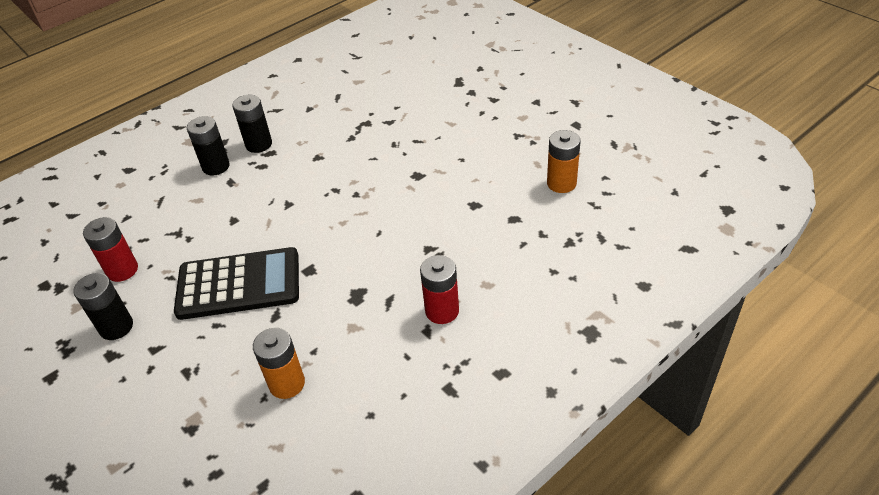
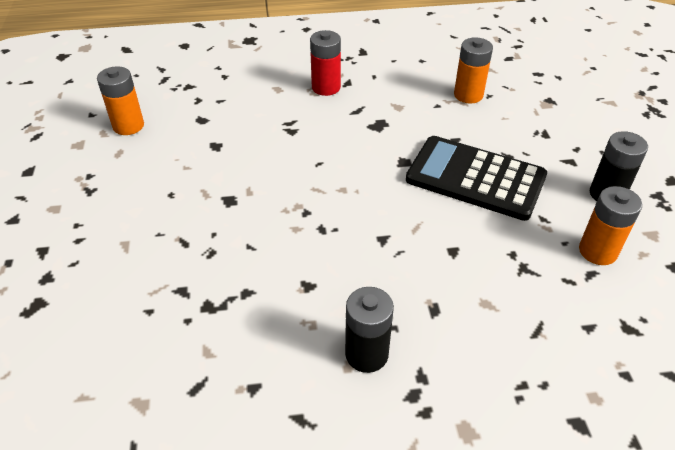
camera: 150 degrees left, 0 degrees up
(122, 270) = (598, 251): red battery -> orange battery
(216, 166) = (443, 347): black battery -> none

